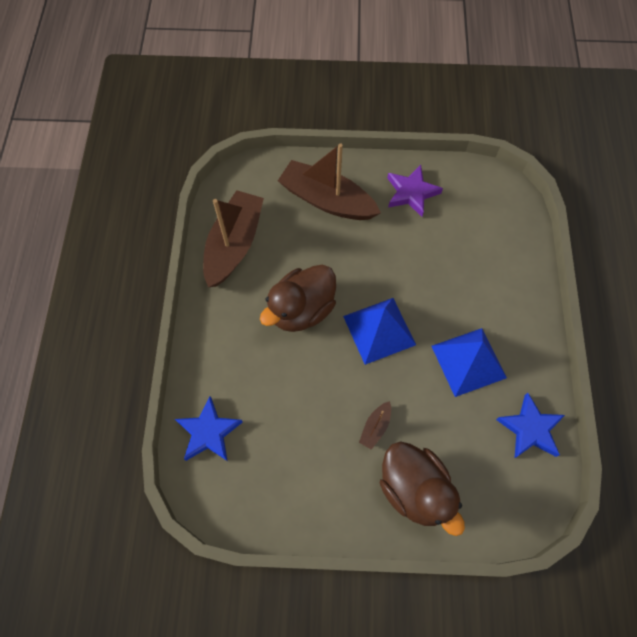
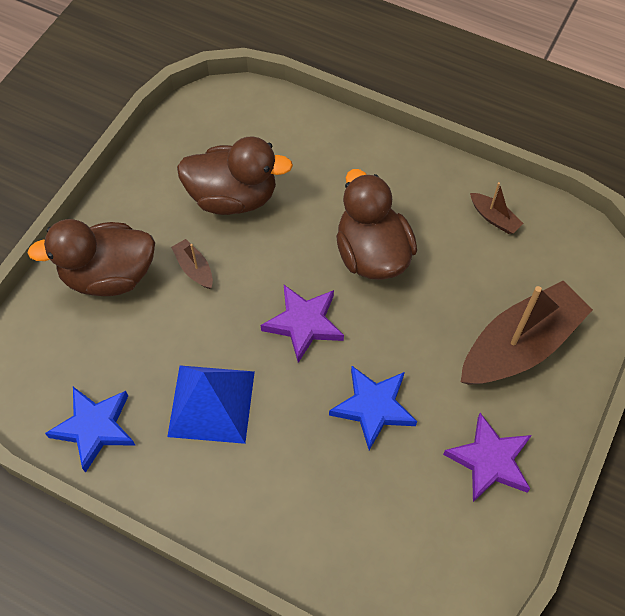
camera: 115 degrees right, 5 degrees down
(208, 432) = (277, 123): blue star -> blue star (373, 407)
(234, 244) = (494, 218): brown boat -> brown boat, size x0.42
(298, 431) = (233, 197): none -> brown duck
(379, 330) = (304, 324): blue pyramid -> purple star

